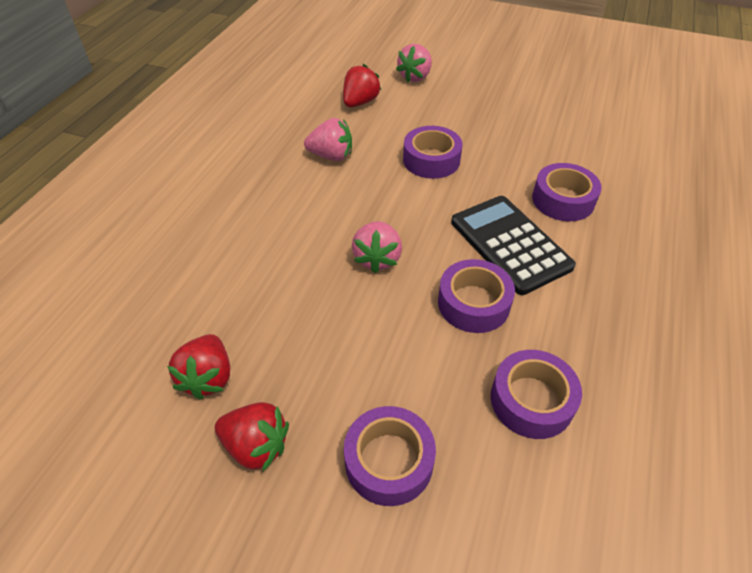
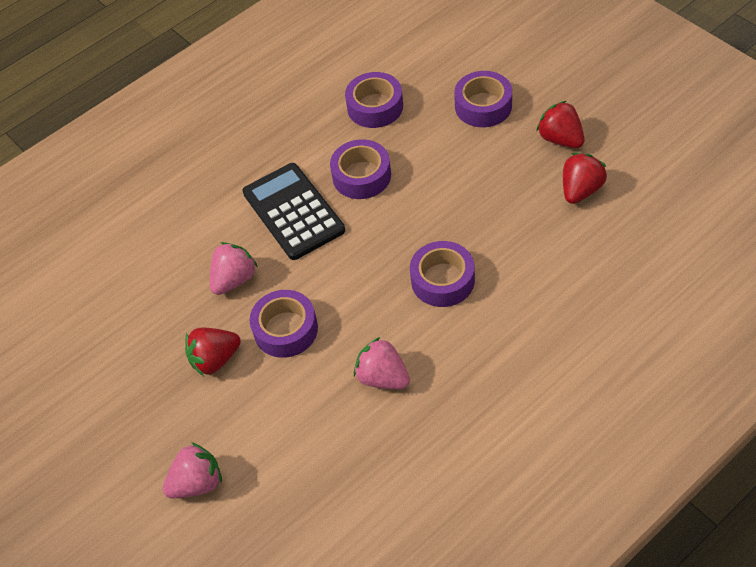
camera: 145 degrees left, 5 degrees up
(360, 102) = (298, 459): red strawberry -> red strawberry (215, 359)
(377, 258) = (409, 238): pink strawberry -> pink strawberry (234, 279)
(510, 244) = (293, 212): black calculator -> black calculator turned 150 degrees clockwise
(563, 200) = (210, 236): purple tape -> purple tape (442, 280)

